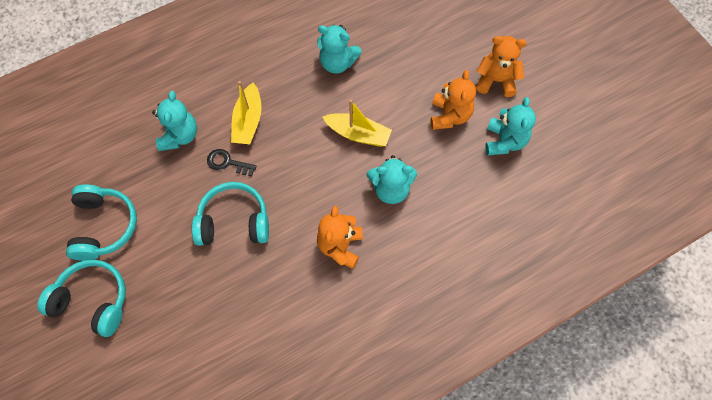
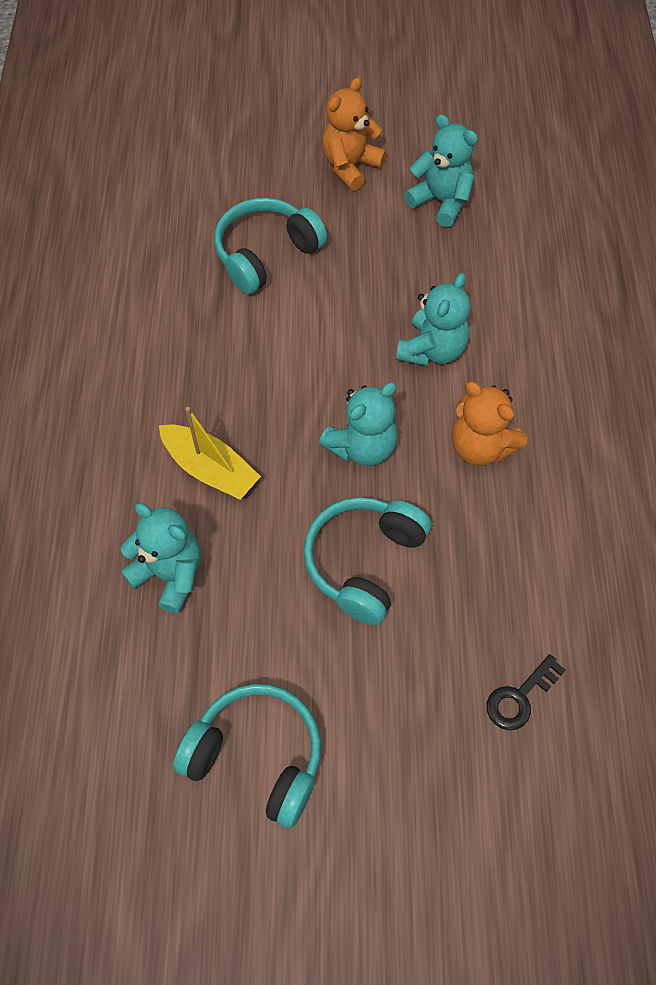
camera: 60 degrees left, 5 degrees down
(93, 300) = (378, 828): turquoise headphones -> turquoise headphones (266, 254)
(227, 163) = (261, 528): black key -> black key (520, 697)
(337, 63) = (196, 316): turquoise teddy bear -> turquoise teddy bear (362, 447)
(358, 134) = (325, 346): yellow boat -> none
(449, 116) = (367, 236): orange teddy bear -> none

